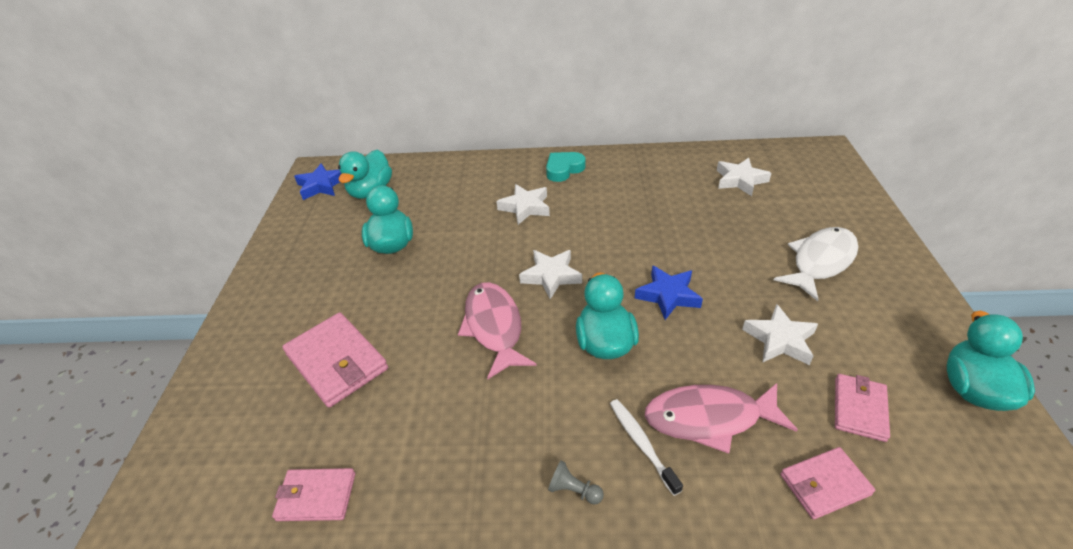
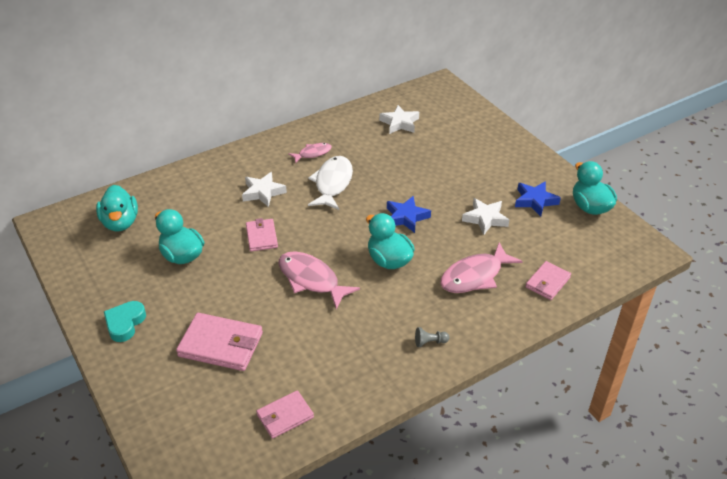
camera: 35 degrees left, 0 degrees up
(321, 186) = (68, 233): blue star -> blue star (535, 201)
(551, 276) = (322, 233): white star -> none
(563, 169) = (268, 153): turquoise heart -> turquoise heart (125, 323)
(611, 183) = (313, 153): none -> pink fish
(642, 444) = (449, 304): white toothbrush -> none
(820, 262) = (480, 163): white fish -> white fish (332, 183)
(859, 409) = (544, 239): pink wallet -> pink wallet (261, 237)

